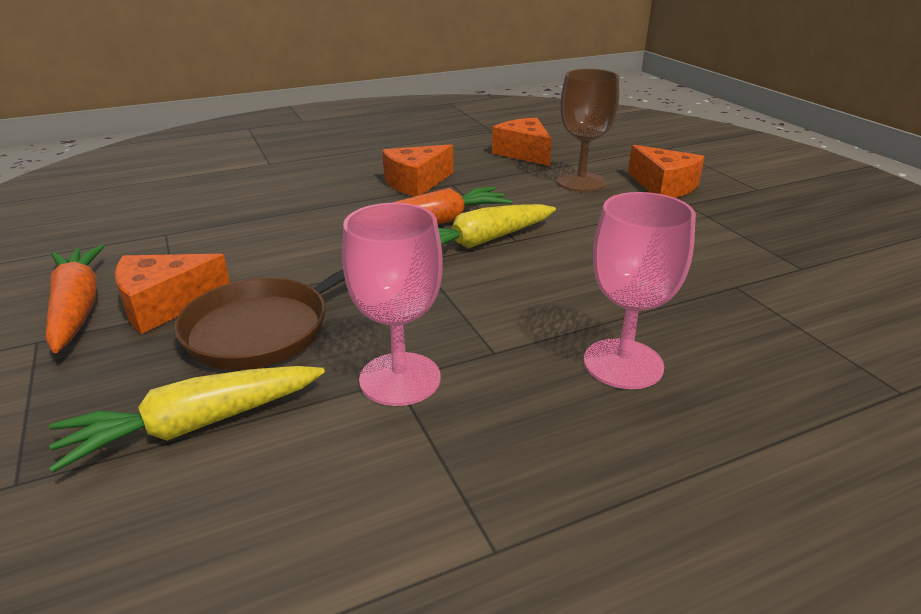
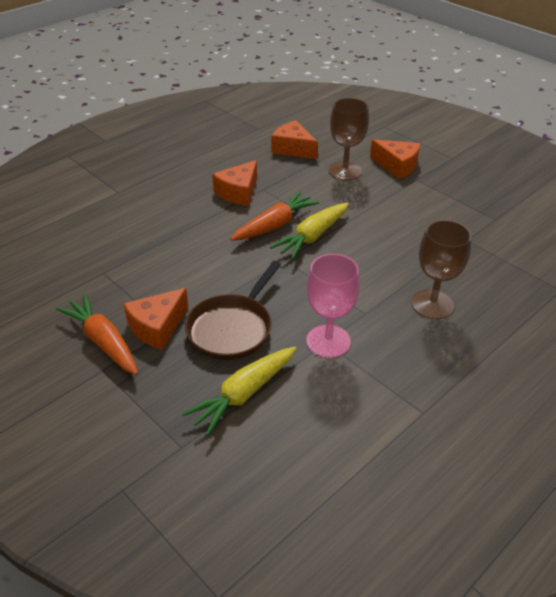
camera: 20 degrees left, 10 degrees up
(623, 364) = (432, 304): pink goblet -> brown goblet

